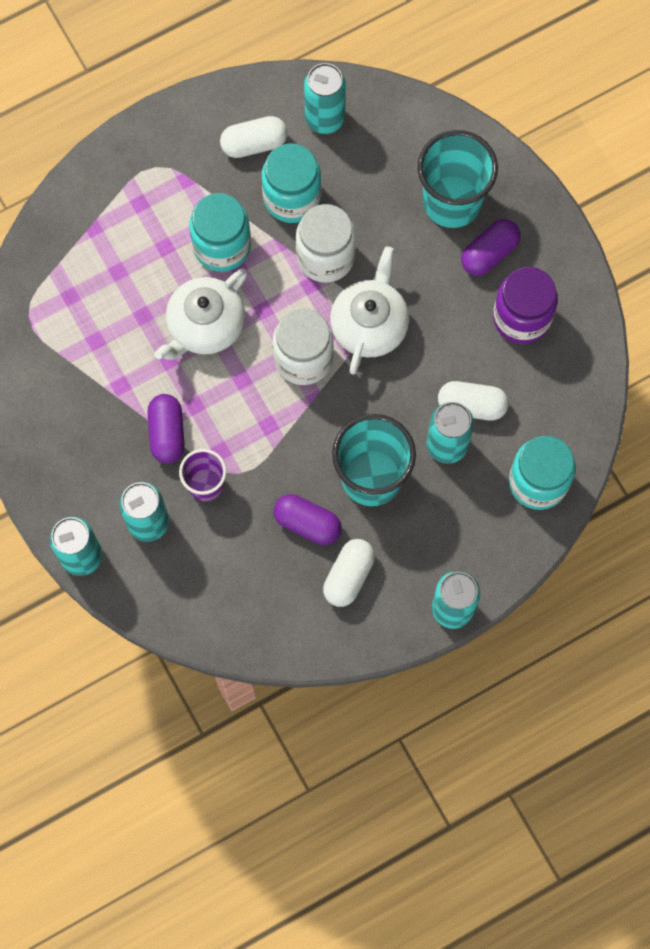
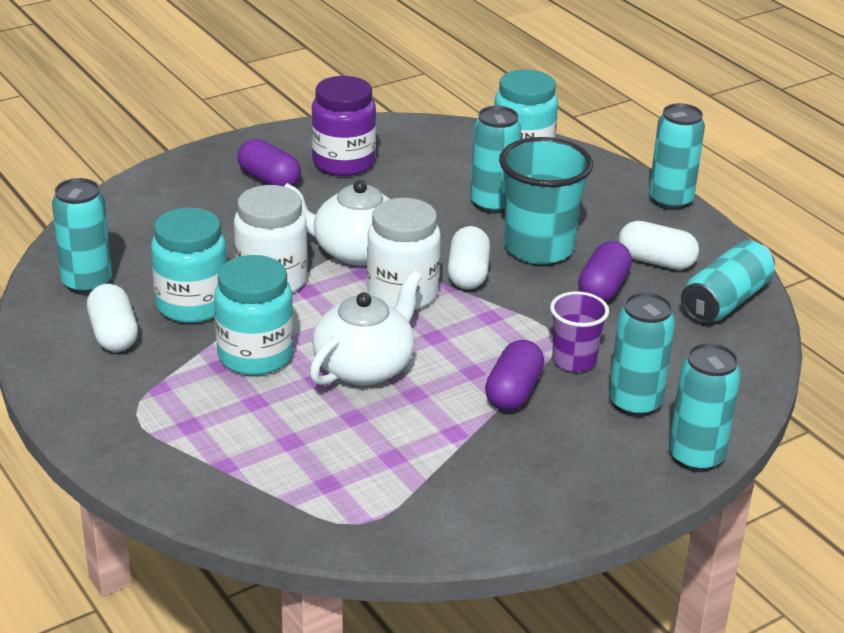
camera: 95 degrees left, 40 degrees down
(167, 433) = (513, 392): purple capsule -> purple capsule turned 60 degrees counterclockwise
(205, 326) = (365, 366): white teapot -> white teapot turned 90 degrees counterclockwise
(285, 624) = (725, 301): none -> turquoise can
(452, 201) = (206, 201): turquoise cup -> none
(471, 405) = (445, 190): white capsule -> white capsule (468, 274)

